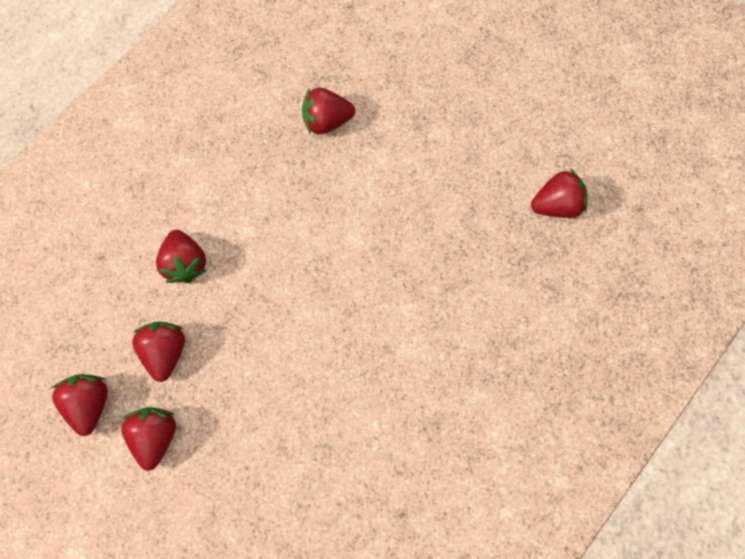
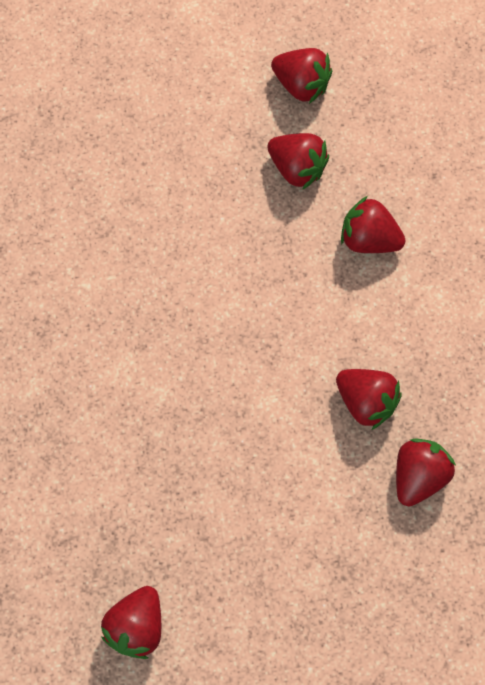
camera: 130 degrees right, 0 degrees up
(155, 437) = (230, 114): red strawberry -> red strawberry (366, 401)

